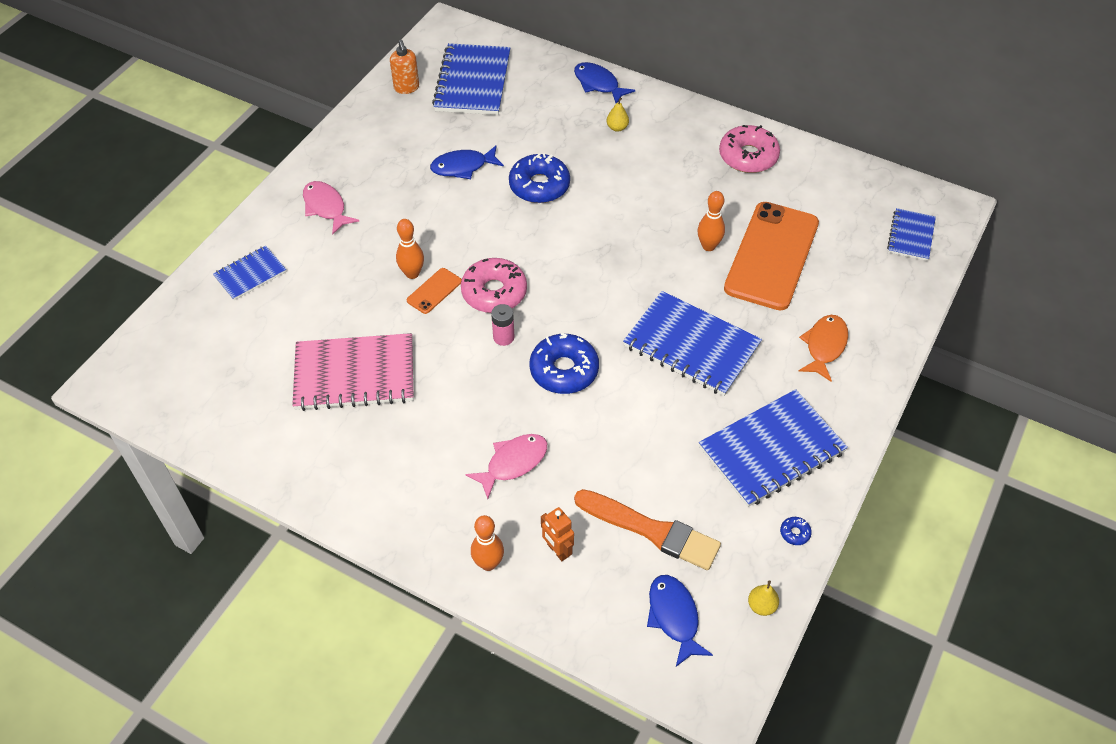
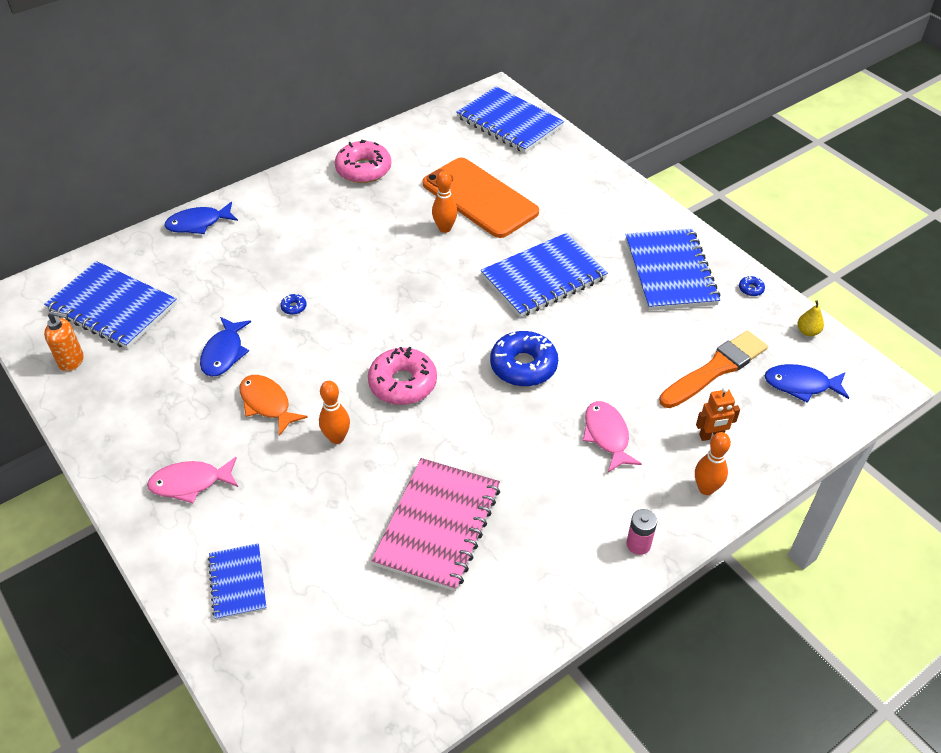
camera: 65 degrees left, 5 degrees down
(434, 291) = (371, 428): orange phone -> none
(503, 337) = (461, 394): pink battery -> pink battery (638, 544)
(539, 186) = (294, 307): blue donut -> blue donut, size x0.40
(617, 128) = (264, 231): yellow pear -> none
(824, 346) = (587, 206): orange fish -> orange fish (267, 404)
(911, 236) = (509, 122): blue notebook -> blue notebook, size x1.81

